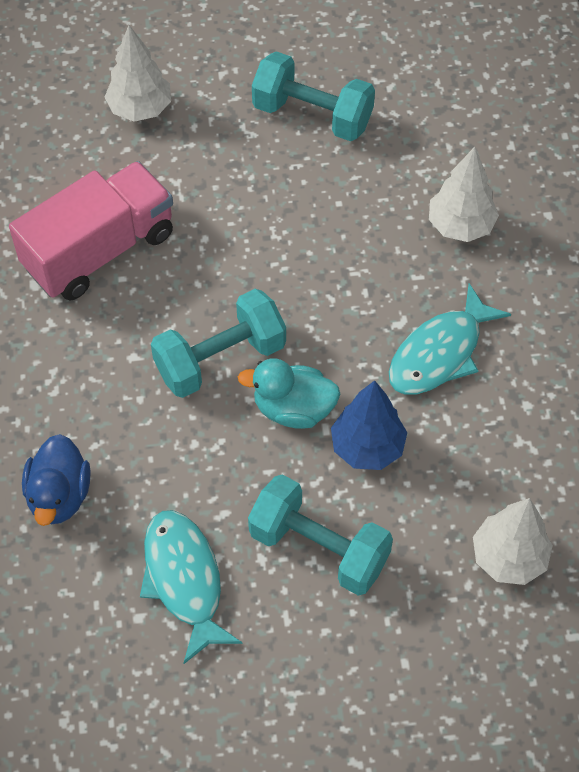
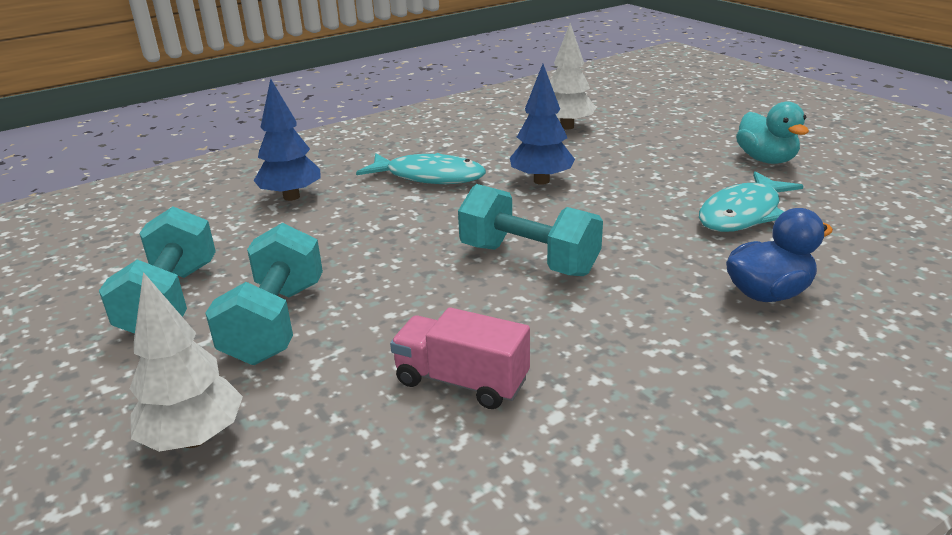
camera: 115 degrees left, 30 degrees down
(99, 250) = (461, 381): pink truck -> pink truck, size x0.61
(293, 409) = (541, 215): turquoise duck -> turquoise duck (766, 160)
(319, 547) = (642, 176): turquoise dumbbell -> turquoise dumbbell (275, 322)
(460, 226) = (291, 197): white tree -> blue tree

